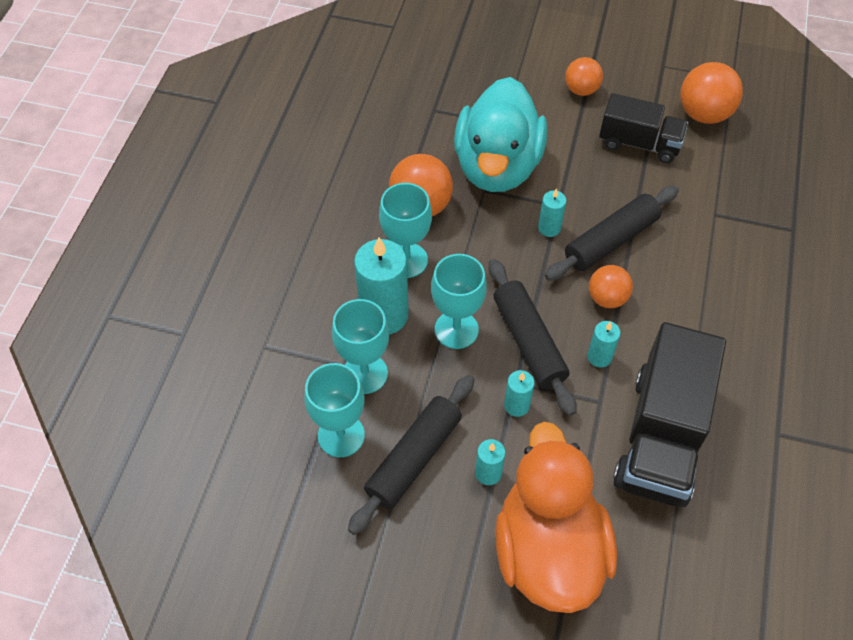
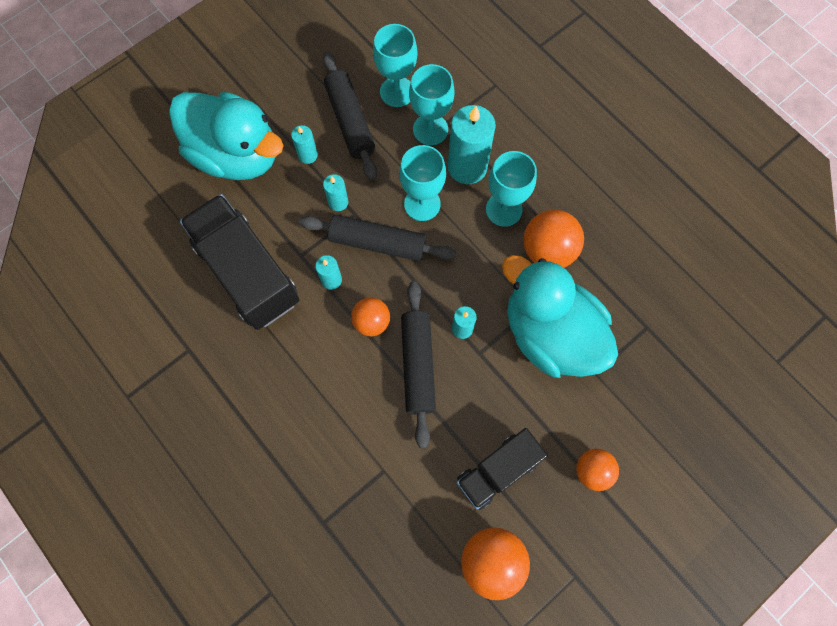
camera: 125 degrees right, 15 degrees up
(548, 550) = (236, 155): orange duck -> turquoise duck

